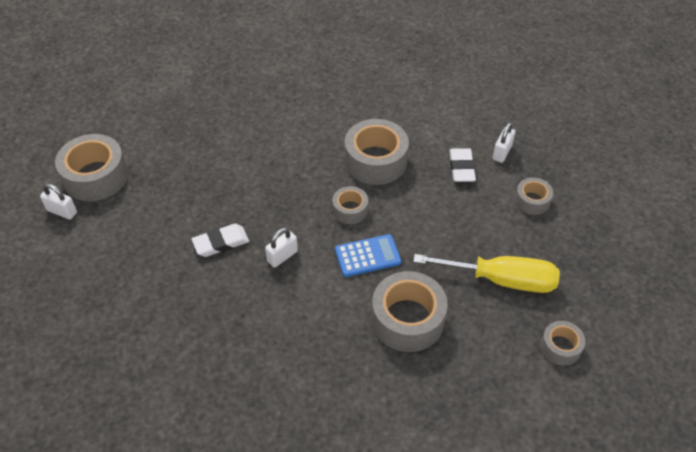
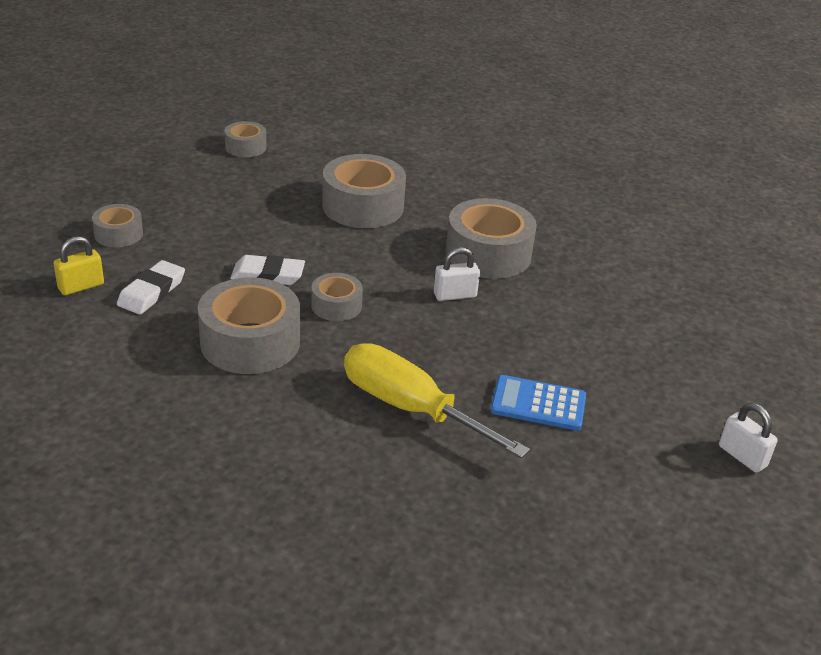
camera: 155 degrees left, 15 degrees down
(95, 176) = (682, 488): grey tape -> grey tape (488, 254)
(221, 242) = (523, 335): white eraser -> white eraser (268, 275)
(367, 256) = (356, 260): blue calculator -> blue calculator (538, 404)
(502, 152) = (81, 286): white padlock -> yellow padlock
(502, 280) = (239, 196): yellow screwdriver -> yellow screwdriver (410, 408)

